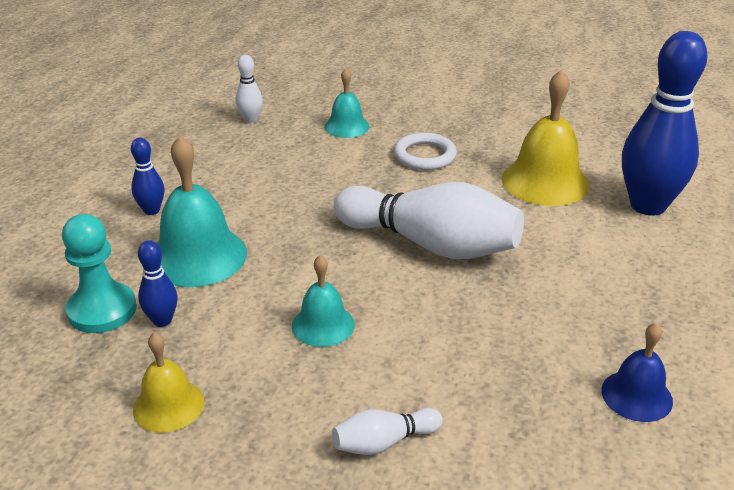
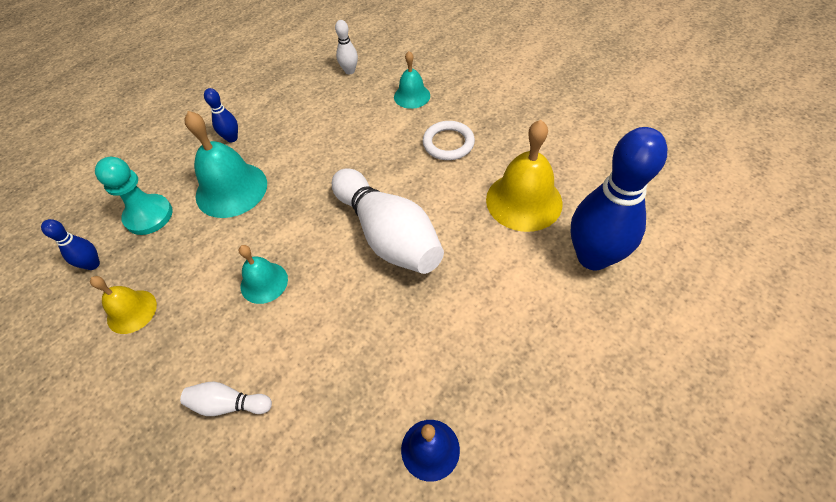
camera: 30 degrees right, 20 degrees up
(162, 320) = (174, 238): blue bowling pin -> blue bowling pin (93, 264)

